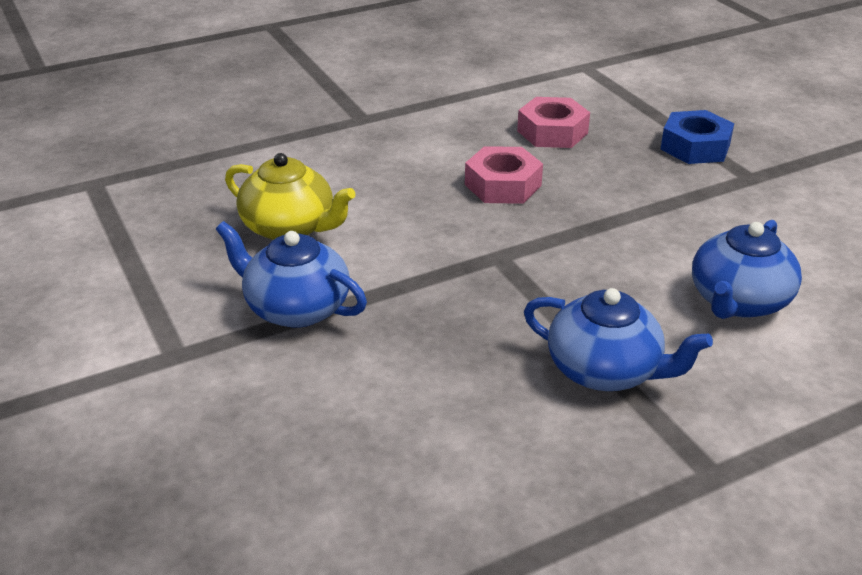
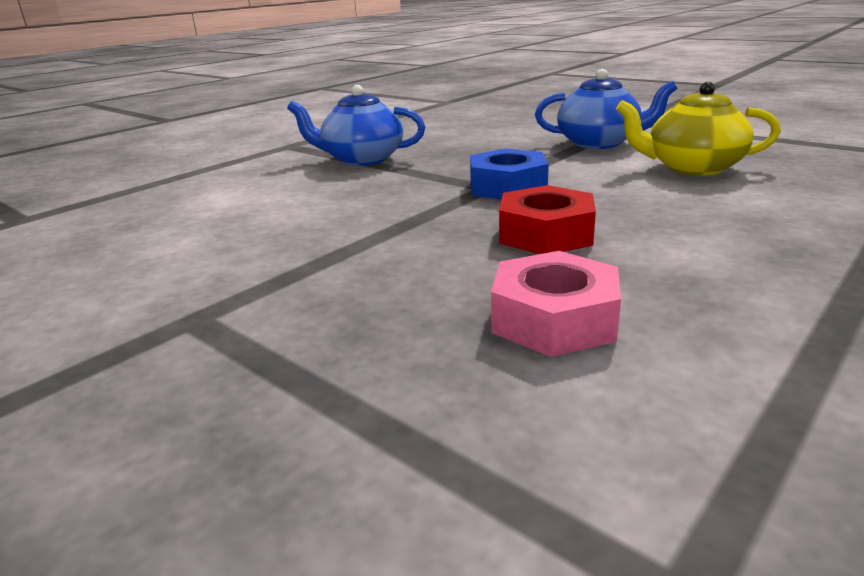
camera: 160 degrees right, 10 degrees down
(503, 185) = (545, 234): pink nut -> red nut
(695, 147) = (281, 354): blue nut -> blue nut (507, 187)
(738, 301) = (255, 202): blue teapot -> none

